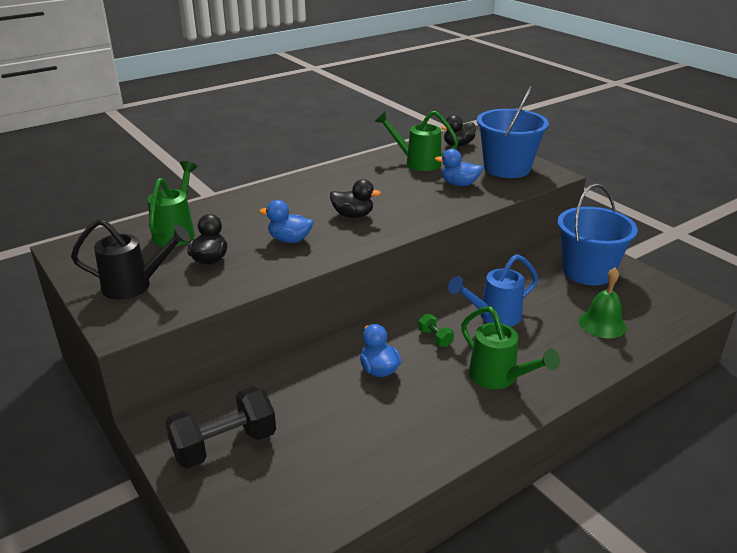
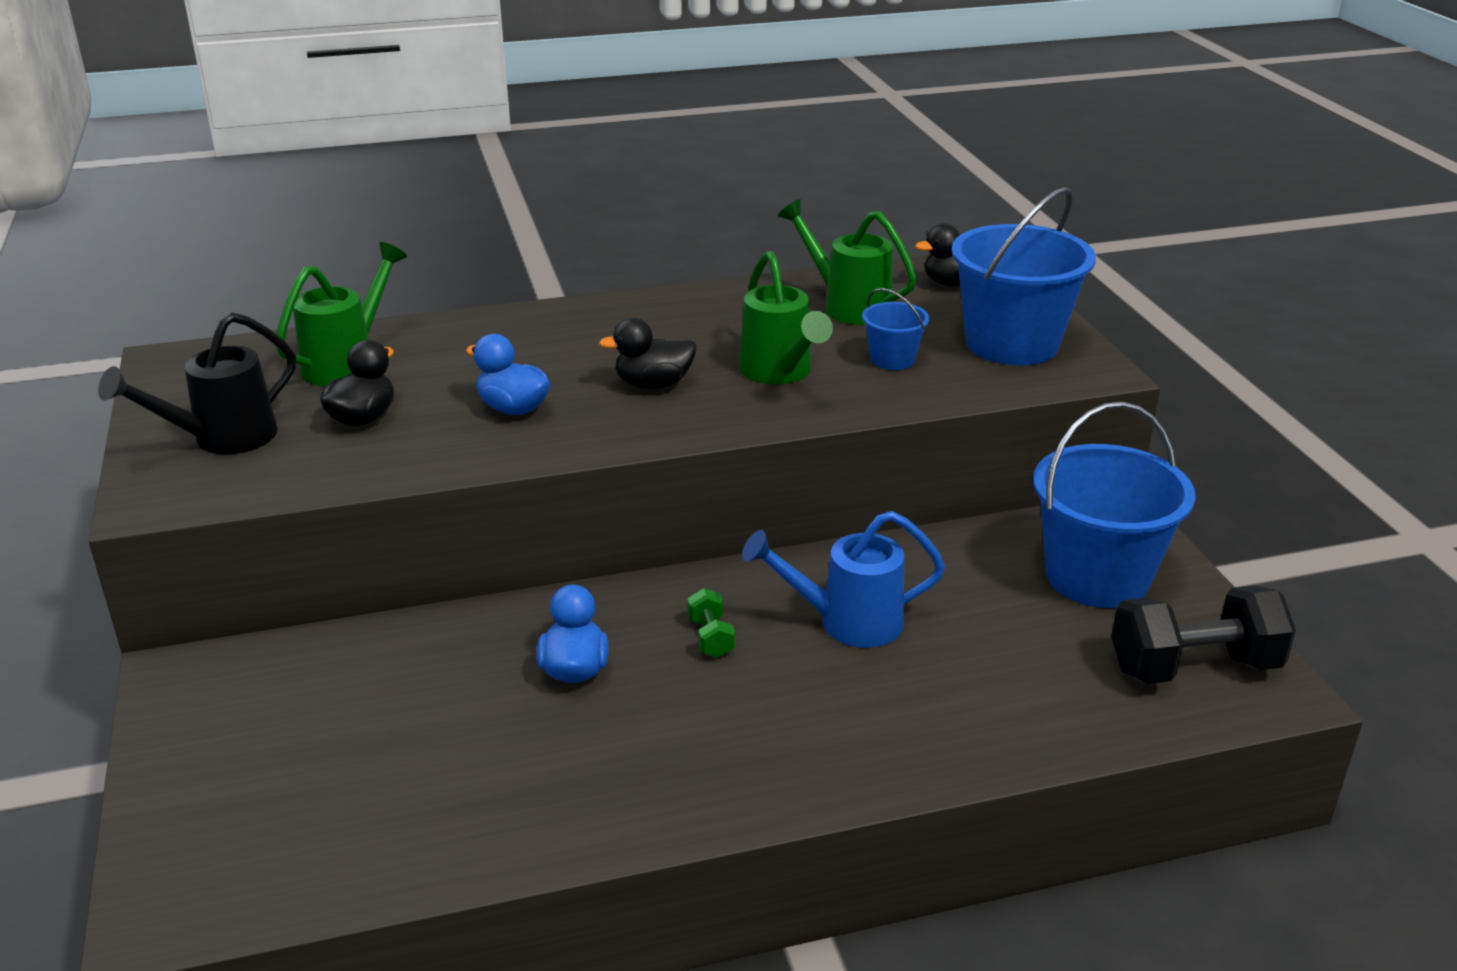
camera: 20 degrees right, 0 degrees up
(135, 286) = (221, 439): black watering can -> black watering can turned 120 degrees clockwise
(224, 445) = (249, 730): black dumbbell -> black dumbbell (1193, 667)
(353, 215) = (653, 384): black duck -> black duck turned 135 degrees clockwise
(459, 184) = (892, 359): blue duck -> blue bucket
(499, 378) = (772, 736): green watering can -> green watering can (780, 373)
(602, 324) = (1048, 683): green bell -> none

